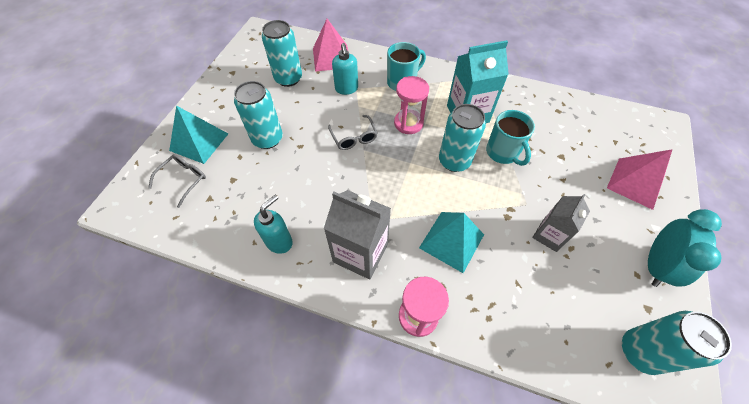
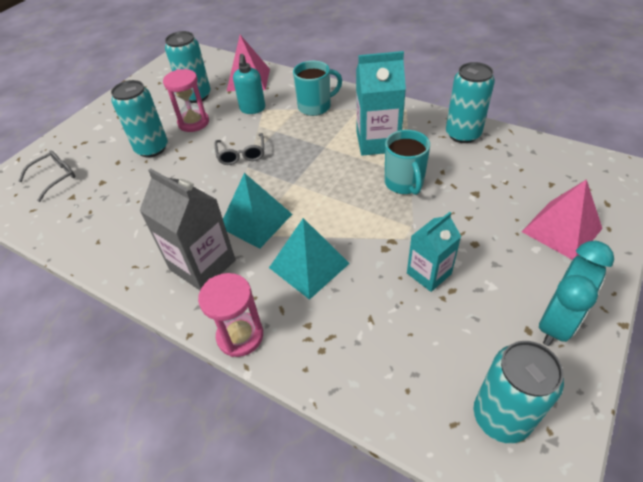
camera: 15 degrees right, 10 degrees down
(199, 142) = (84, 146): turquoise pyramid -> turquoise pyramid (256, 221)
(279, 241) = (123, 244): turquoise soap dispenser -> none
(408, 123) = (306, 146): pink hourglass -> pink hourglass (193, 123)
(454, 161) = (344, 186): turquoise can -> turquoise can (463, 134)
(549, 235) = (429, 273): grey carton -> turquoise carton

